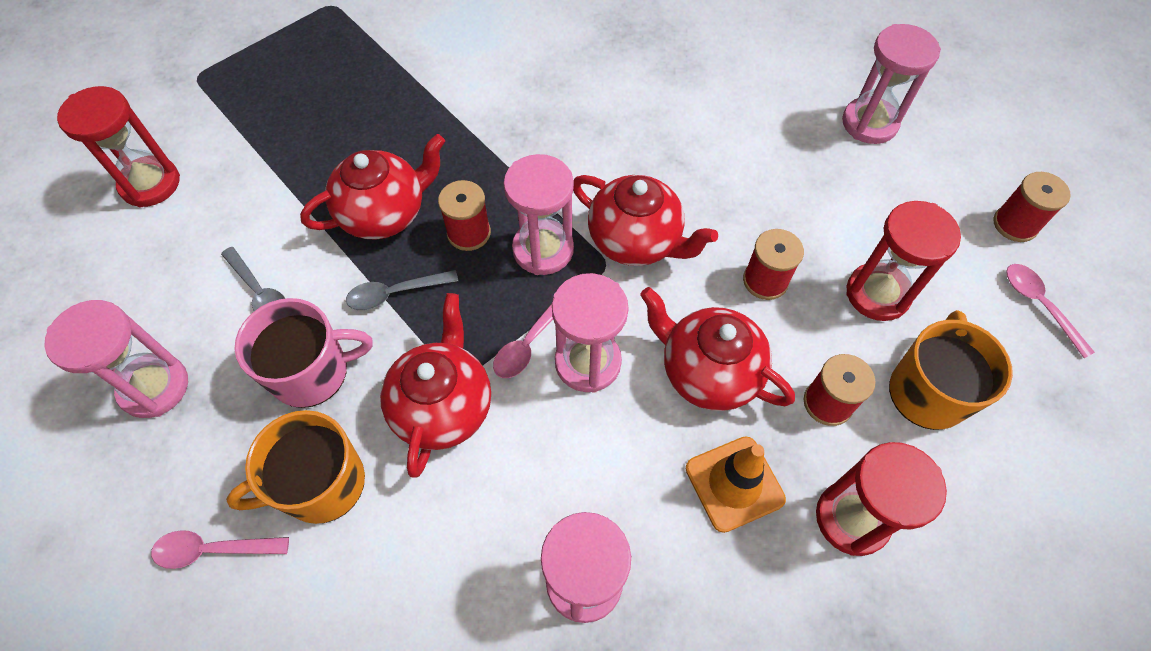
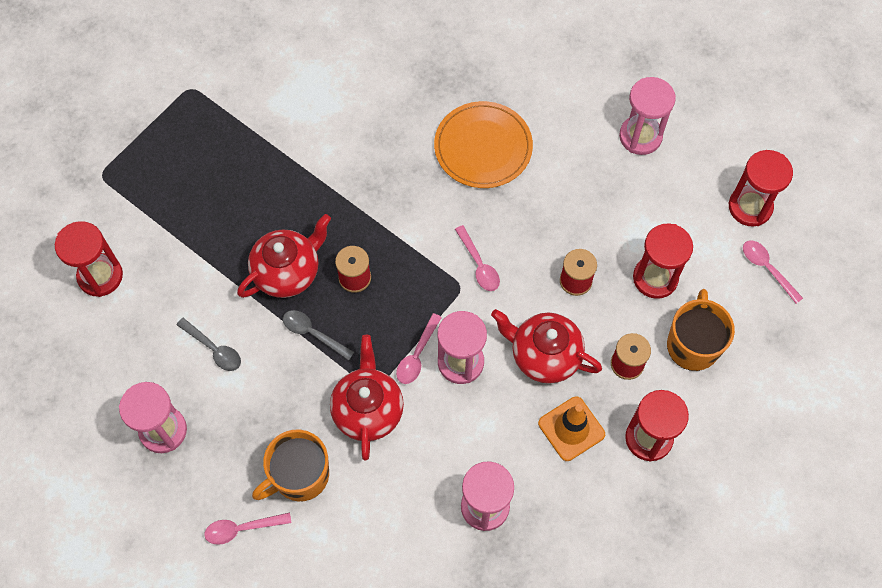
camera: 10 degrees left, 5 degrees up
(312, 372) = (270, 401): pink mug -> none
(395, 293) = (313, 334): grey spoon -> grey spoon turned 60 degrees clockwise
(543, 249) = (412, 282): pink hourglass -> none
(636, 241) = (479, 264): red teapot -> pink spoon
(665, 108) = (483, 147): none -> orange plate
(1015, 224) = (750, 207): red spool -> red hourglass

